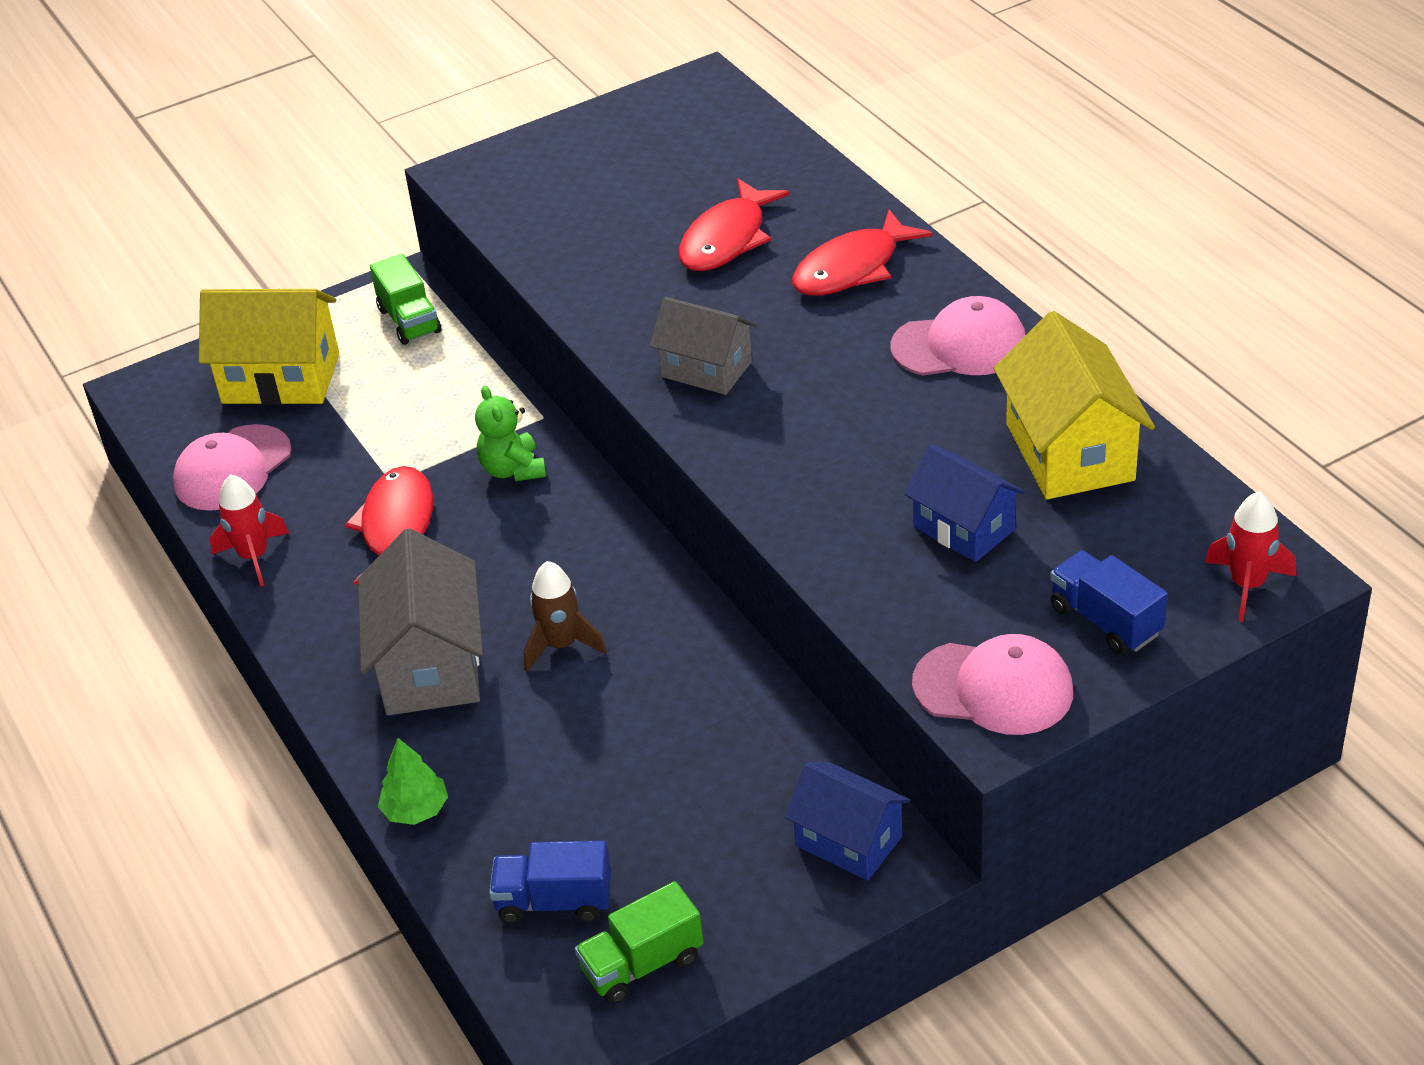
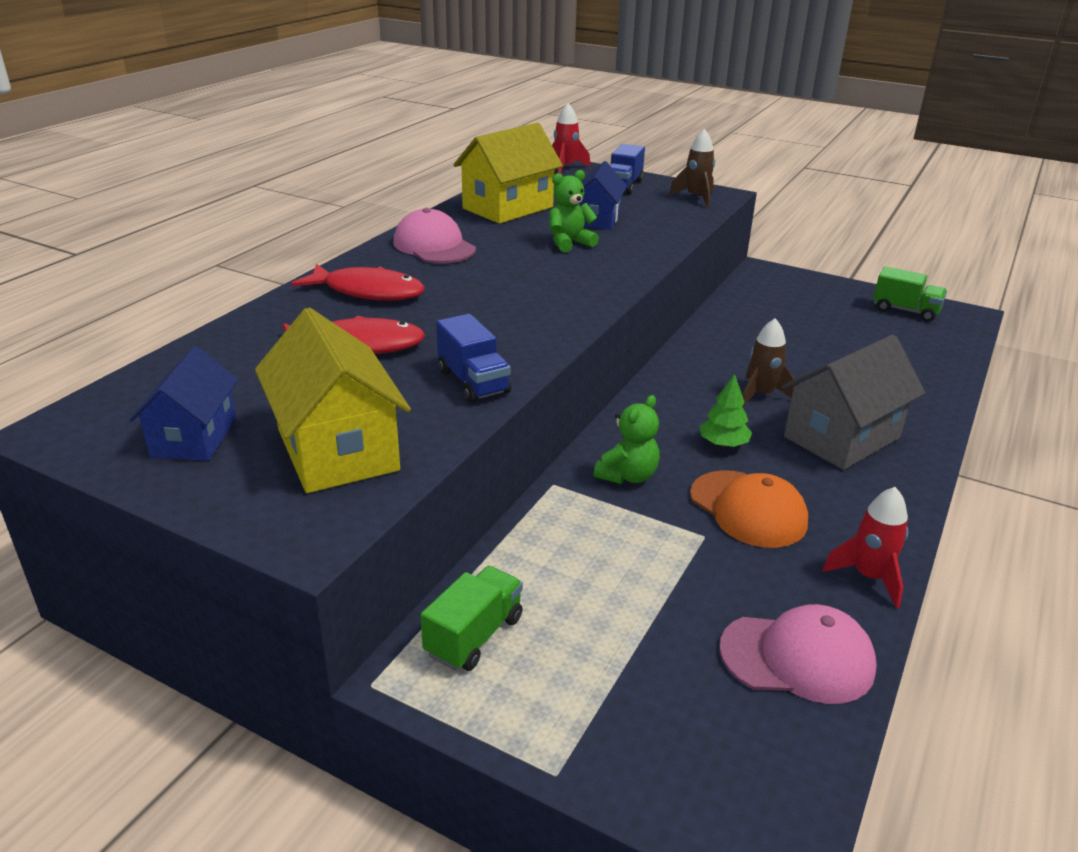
camera: 125 degrees left, 10 degrees down
(281, 378) = (642, 699): yellow house -> yellow house (337, 449)
(396, 527) = (748, 509): red fish -> orange cap
(416, 810) = (937, 400): green tree -> green tree (723, 444)
(554, 902) = (914, 341): blue truck -> blue truck (473, 382)
(706, 369) = (533, 313): grey house -> none
(848, 841) = (769, 284): blue house -> blue house (194, 437)
(889, 467) = (569, 243): none -> green teddy bear
(993, 688) = (696, 198): pink cap -> brown rocket

